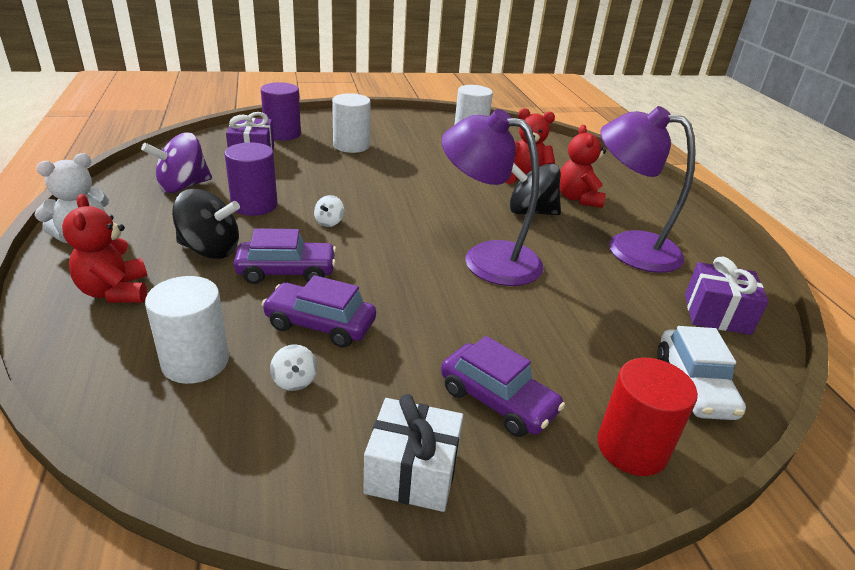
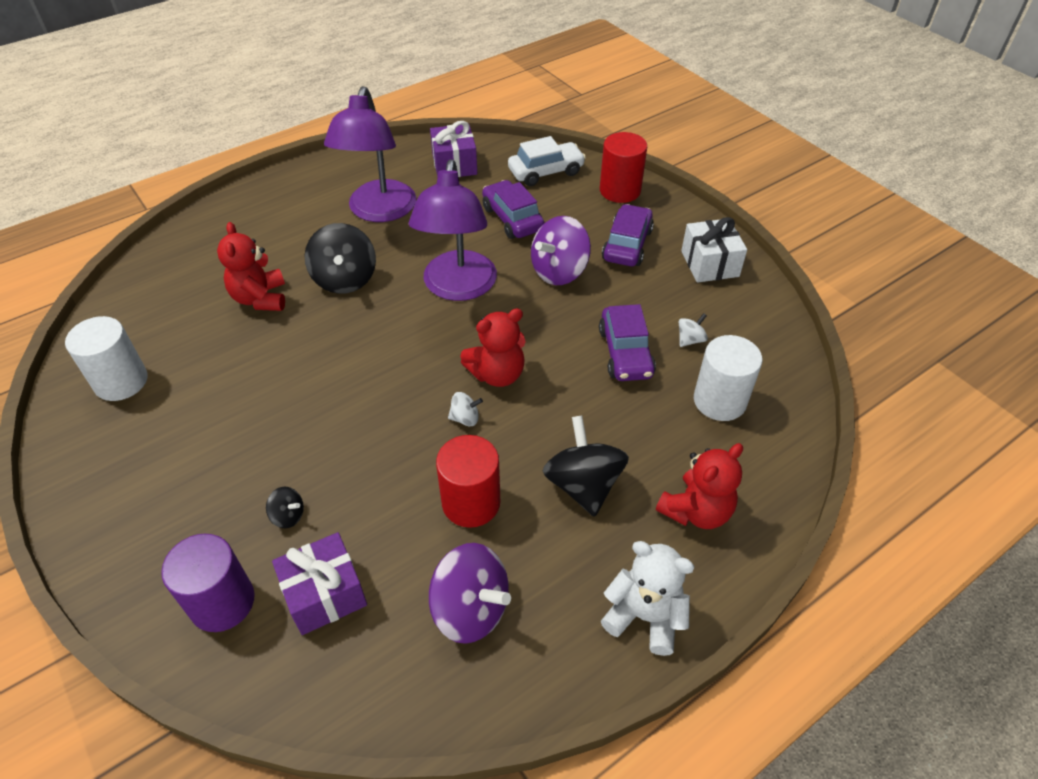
camera: 110 degrees left, 15 degrees up
(254, 205) = (471, 502): purple cylinder -> red cylinder
(286, 272) = (574, 407): purple car -> purple car (512, 219)
(316, 155) = (288, 516): none -> black spinning top
(351, 145) = (232, 492): white cylinder -> none
(476, 326) = (559, 271): none -> purple spinning top
(578, 198) = (292, 252): red teddy bear -> red teddy bear (497, 374)

